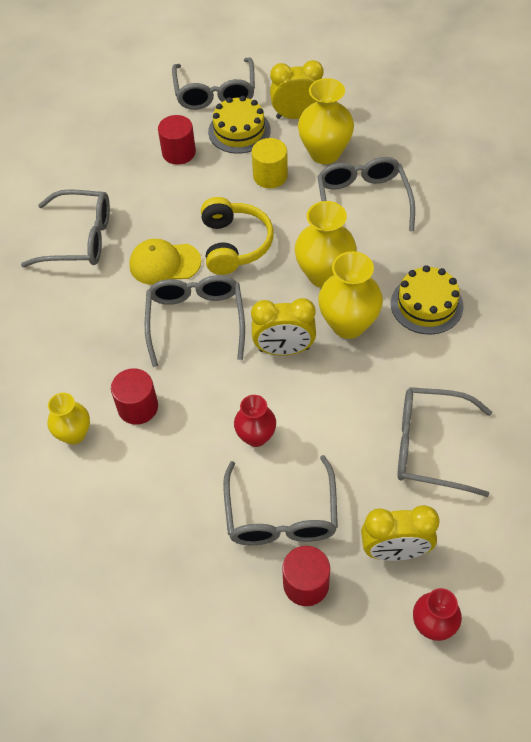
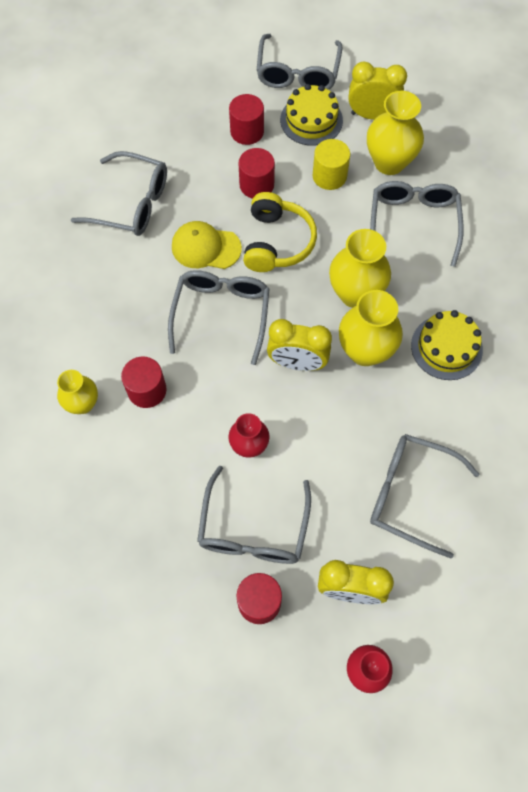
camera: 10 degrees right, 10 degrees up
(201, 197) = (256, 185): none -> red cylinder

